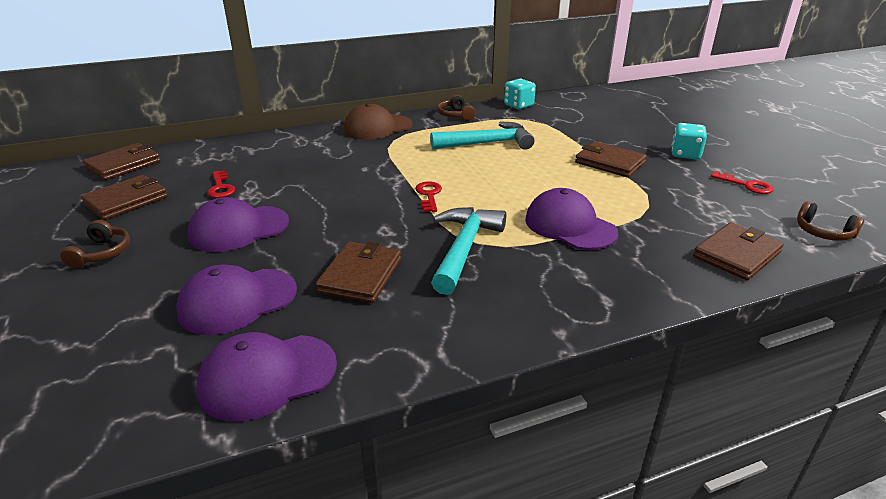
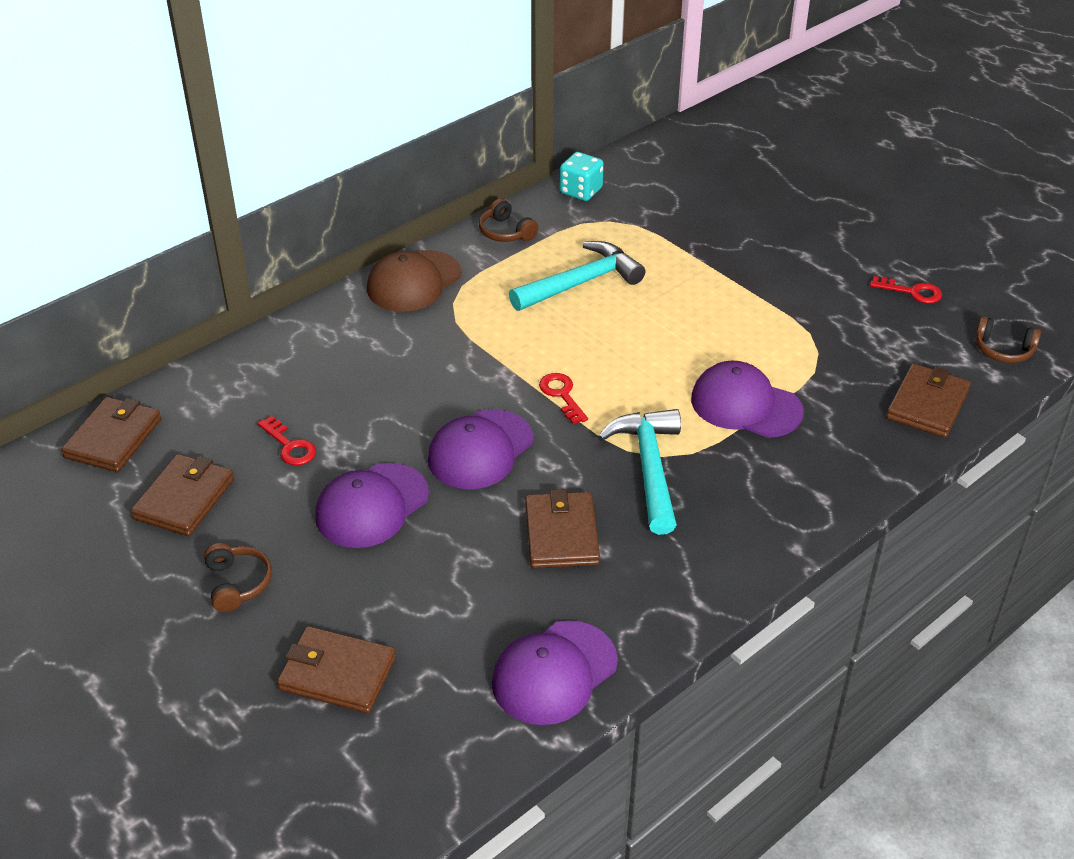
camera: 20 degrees left, 10 degrees up
(237, 301) = (455, 601): purple cap -> purple cap (480, 450)
(609, 163) = (747, 286): brown wallet -> brown wallet (337, 673)
(685, 154) = (830, 250): turquoise dice -> none

